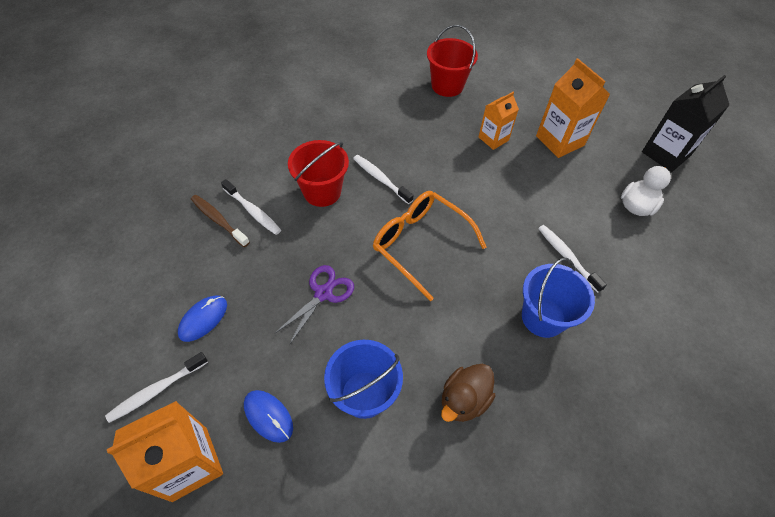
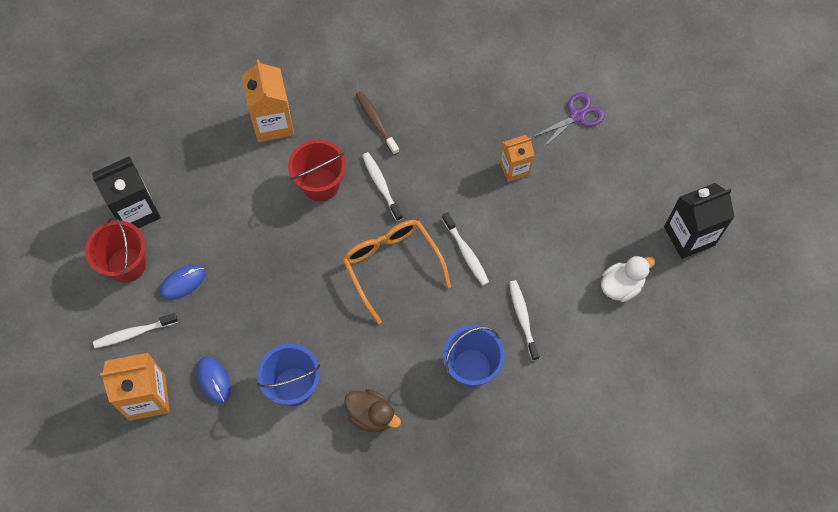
camera: 20 degrees right, 10 degrees up
(133, 261) = (136, 211): none -> black carton
(218, 220) = (217, 189): brown toothbrush -> brown toothbrush (376, 122)
(253, 211) = (250, 188): white toothbrush -> white toothbrush (466, 252)
(323, 293) = (288, 289): purple scissors -> purple scissors (577, 116)
(447, 86) = (496, 87): red bucket -> red bucket (126, 264)
(464, 400) = (371, 415): brown duck -> brown duck turned 120 degrees counterclockwise
(560, 141) = (583, 190): orange carton -> orange carton (273, 123)

